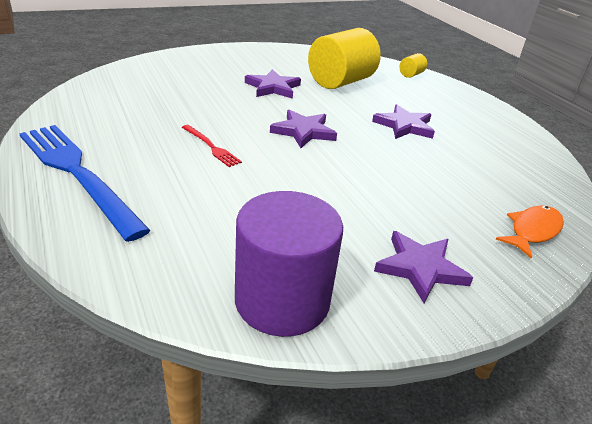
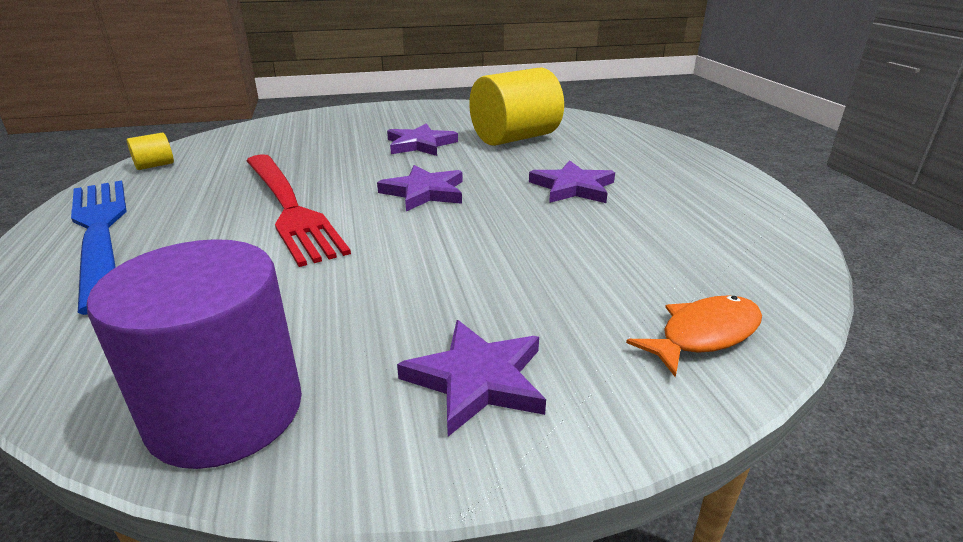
camera: 15 degrees right, 5 degrees down
(211, 147) = (289, 207): red fork -> red fork, size x2.28
(411, 74) = (619, 130): yellow cylinder -> yellow cylinder (155, 165)

